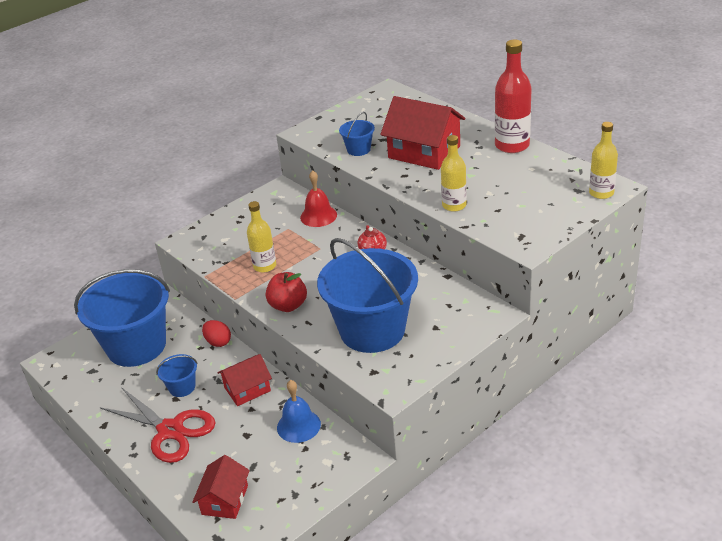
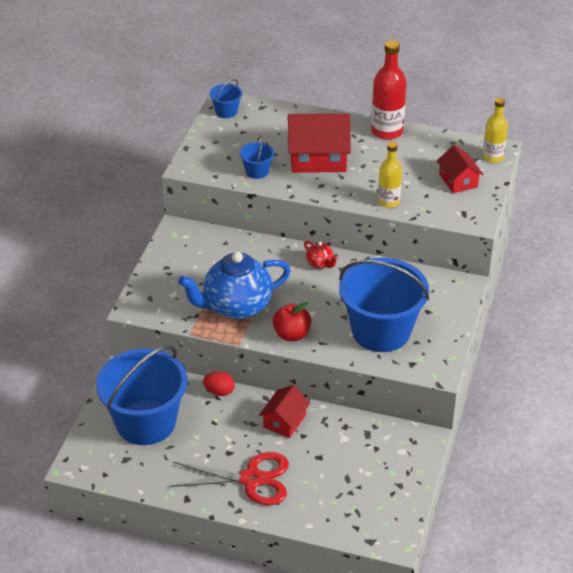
camera: 35 degrees left, 5 degrees up
(182, 387) = (225, 441): blue bucket -> blue bucket (226, 111)
(225, 500) = (349, 512): red house -> red house (458, 180)
(265, 266) = (236, 307): yellow bottle -> blue teapot
(298, 425) = (355, 433): blue bell -> none
(318, 216) = (240, 245): red bell -> none

